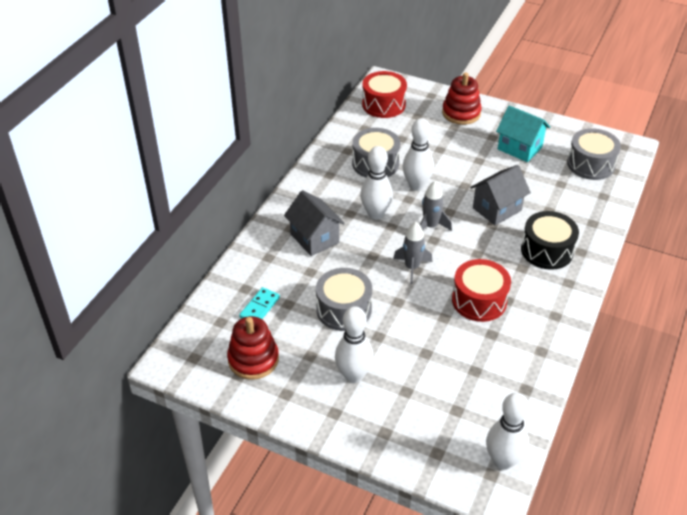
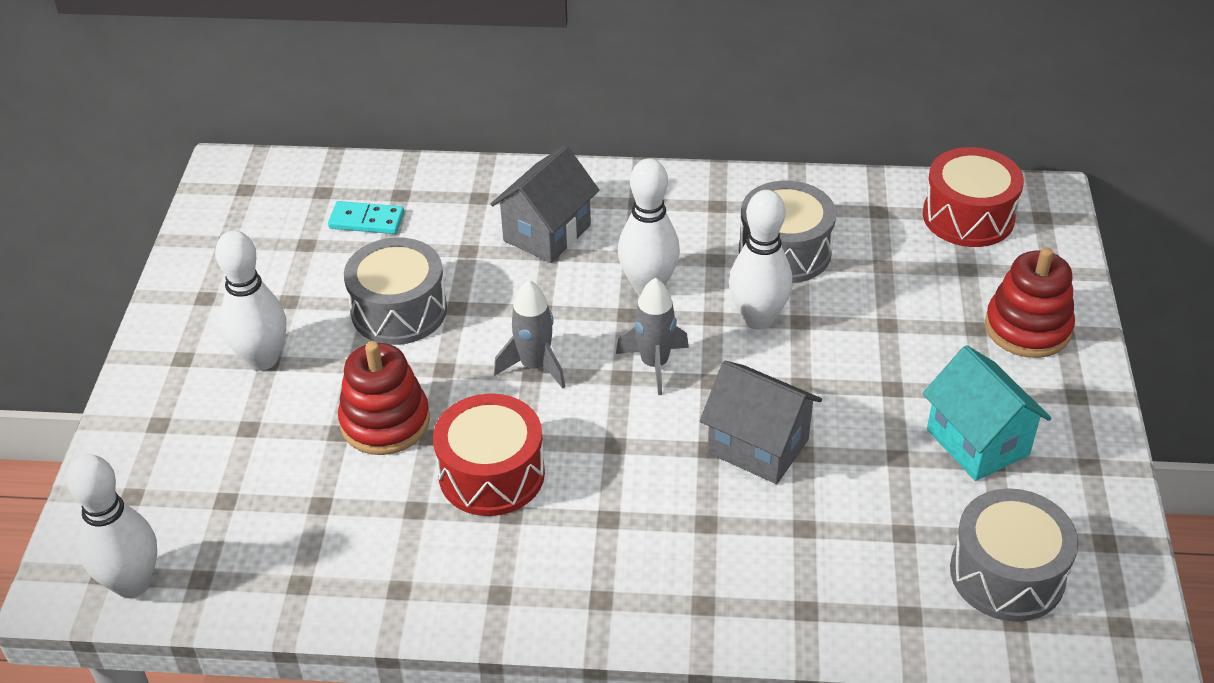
camera: 70 degrees right, 0 degrees up
(253, 359) = (260, 246): red stacking toy -> red stacking toy (385, 422)
(519, 148) = (977, 442): turquoise house -> turquoise house turned 45 degrees counterclockwise
(547, 250) = (677, 547): black drum -> none

